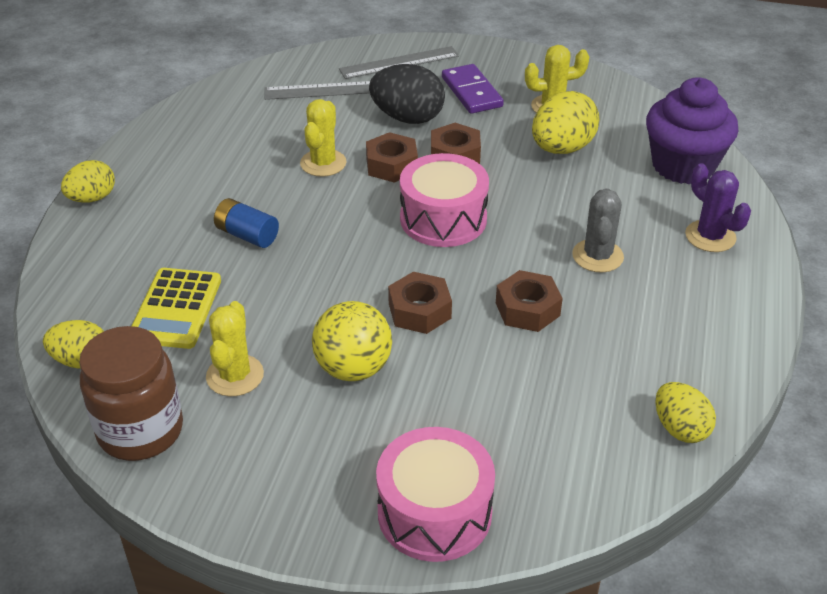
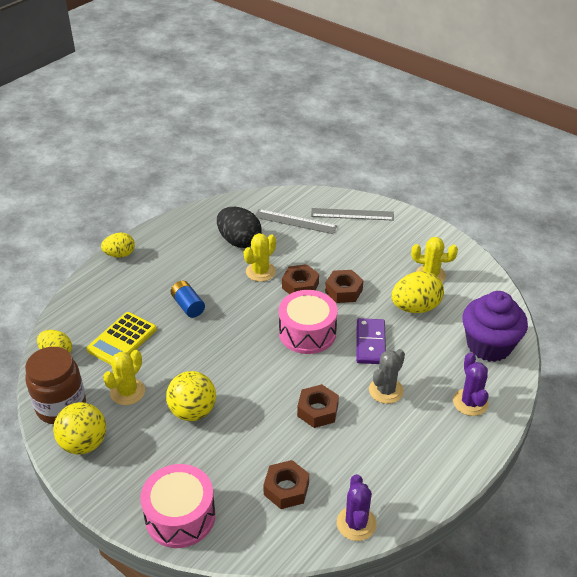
camera: 25 degrees right, 0 degrees up
(215, 469) = (84, 443): none -> yellow ball
(407, 118) = (331, 255): black egg -> black egg (239, 241)
(419, 311) = (253, 389): brown nut -> brown nut (286, 489)
(472, 92) = (384, 249): purple domino -> purple domino (370, 343)
(680, 428) = (356, 523): yellow egg -> purple cactus

